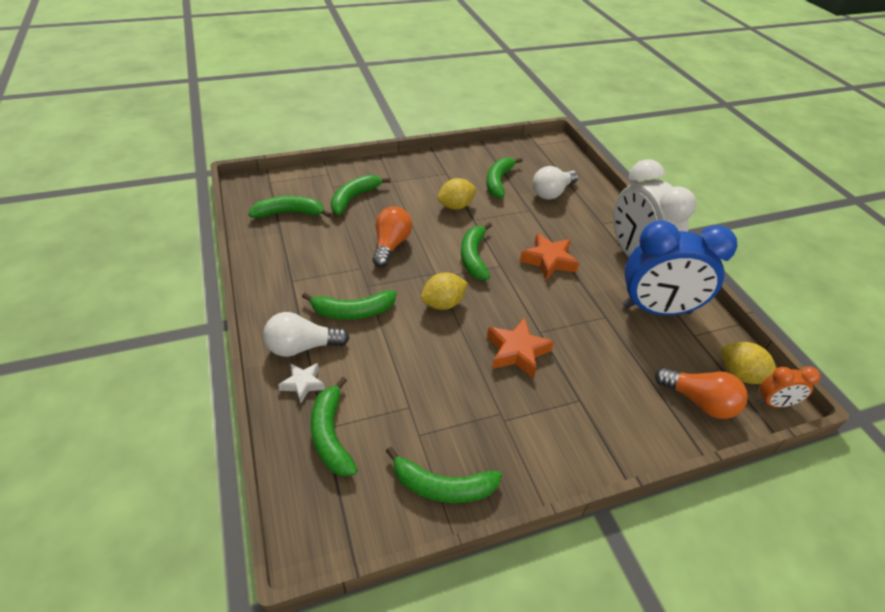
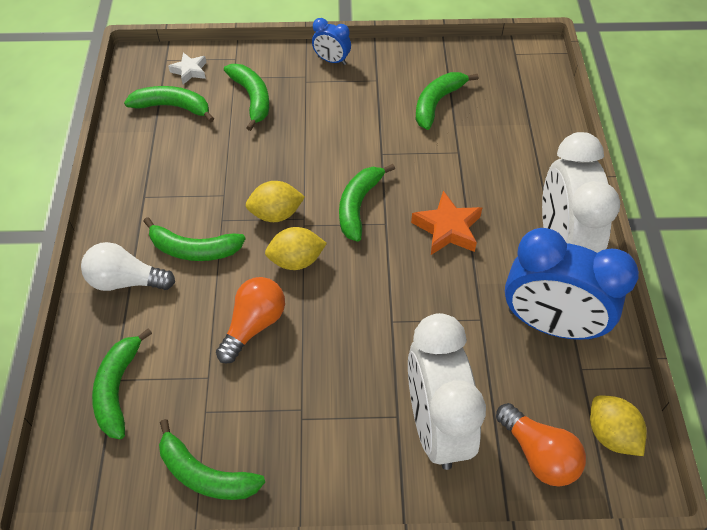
camera: 20 degrees right, 10 degrees up
(303, 384) = (111, 324): white star -> white star (189, 71)
(354, 198) = (252, 98): green banana -> green banana turned 105 degrees clockwise
(391, 245) = (269, 171): orange light bulb -> orange light bulb (254, 325)
(405, 165) = (331, 60): none -> blue clock
(456, 206) = (367, 130): yellow lemon -> yellow lemon (276, 214)
(517, 351) = (353, 340): orange star -> none
(552, 193) = (499, 131): white light bulb -> none
(612, 399) = (435, 425): none -> white clock
(774, 403) = (633, 481): orange clock -> none

